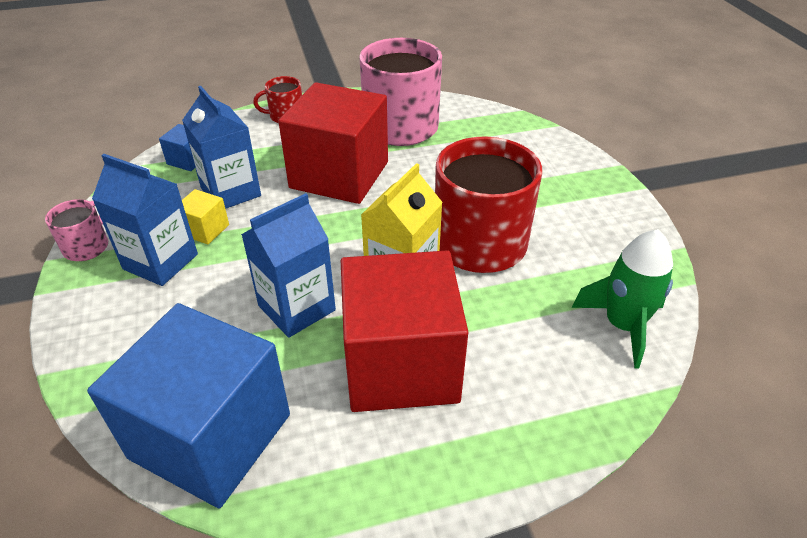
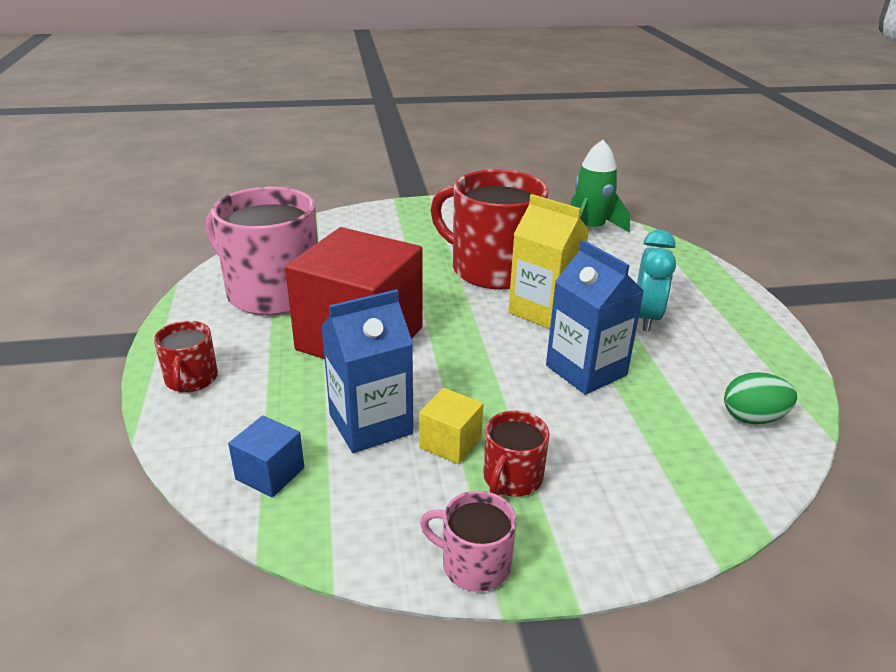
camera: 85 degrees left, 10 degrees down
(160, 262) = (512, 478): blue carton -> red mug
(211, 436) = (752, 418): blue cube -> green egg
(401, 364) = (646, 318): red cube -> turquoise clock

